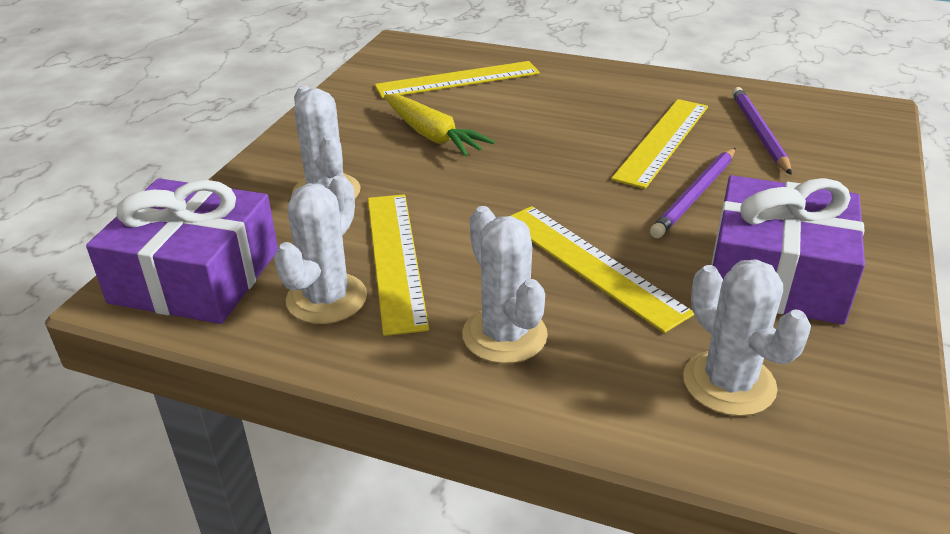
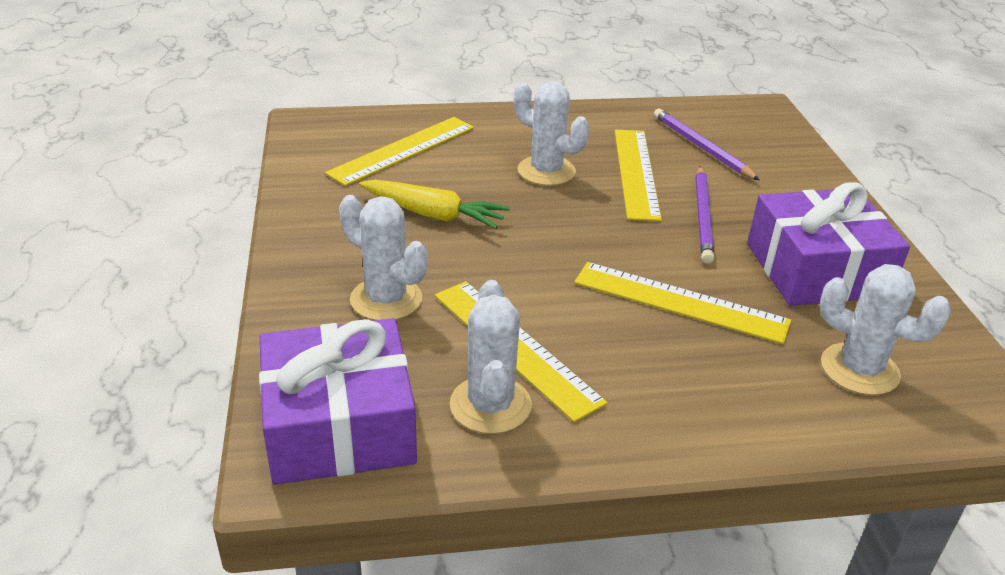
camera: 30 degrees left, 0 degrees up
(504, 335) = (670, 387): white cactus -> white cactus (546, 171)

